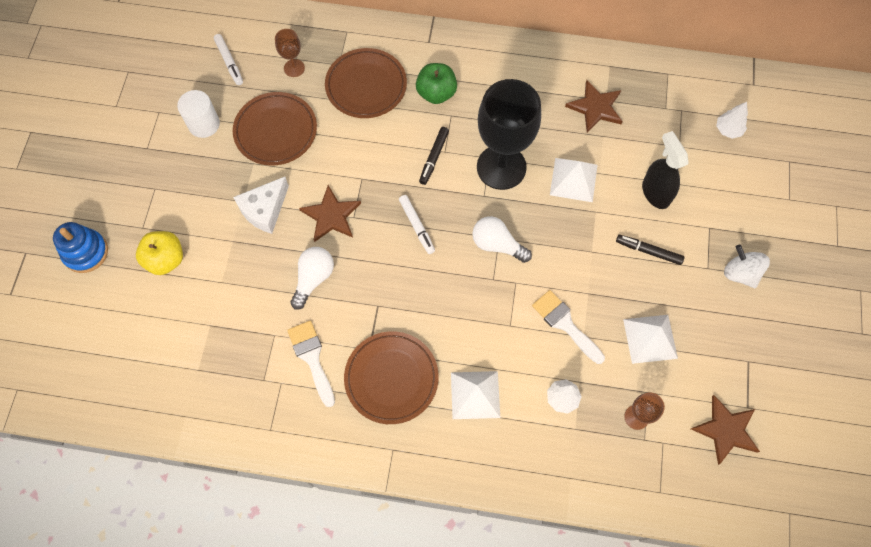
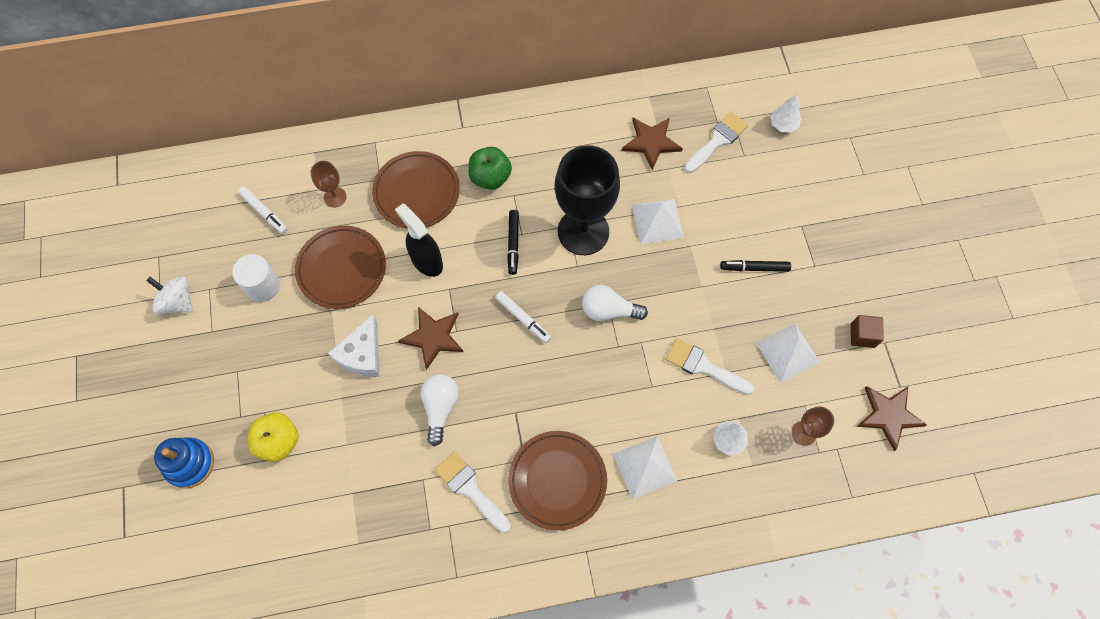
camera: 20 degrees left, 0 degrees up
(655, 192) = (739, 208): black spray bottle -> black spray bottle (426, 261)
(659, 125) = (717, 140): none -> white brush
(729, 347) = (862, 335): none -> brown cube
(740, 273) = (846, 260): white spinning top -> white spinning top (177, 302)

